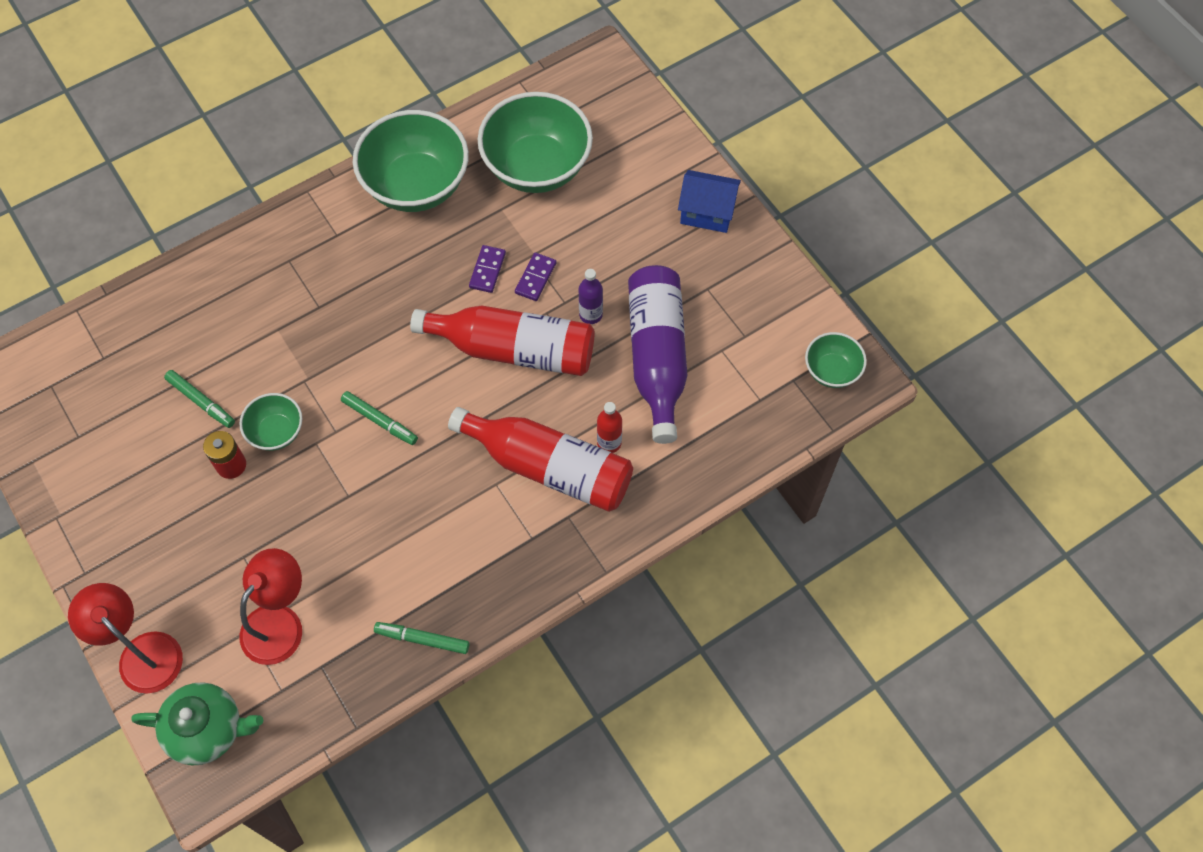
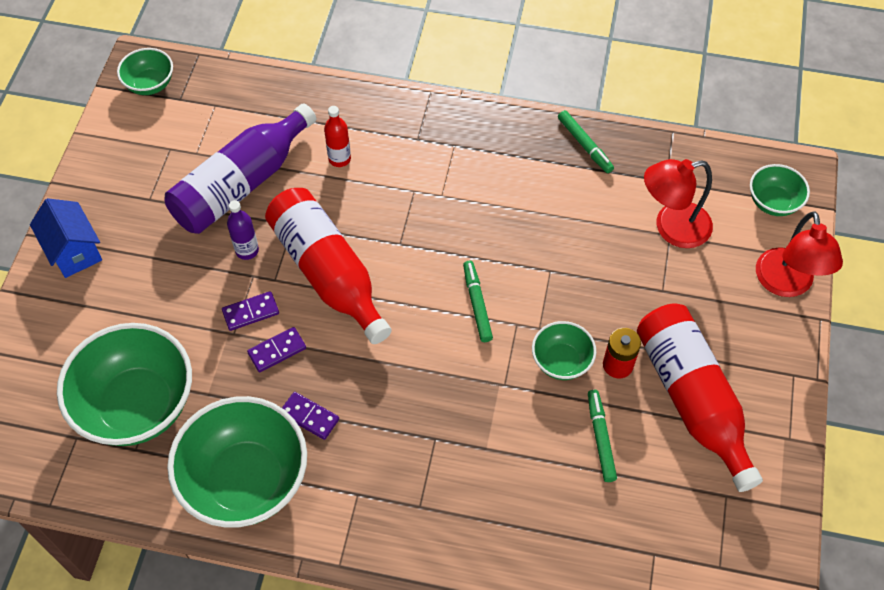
camera: 135 degrees left, 5 degrees down
(208, 729) = (773, 202): green teapot -> green bowl
(418, 250) = (309, 417): none -> purple domino
(549, 467) = (395, 176): red bottle -> red bottle (692, 398)

